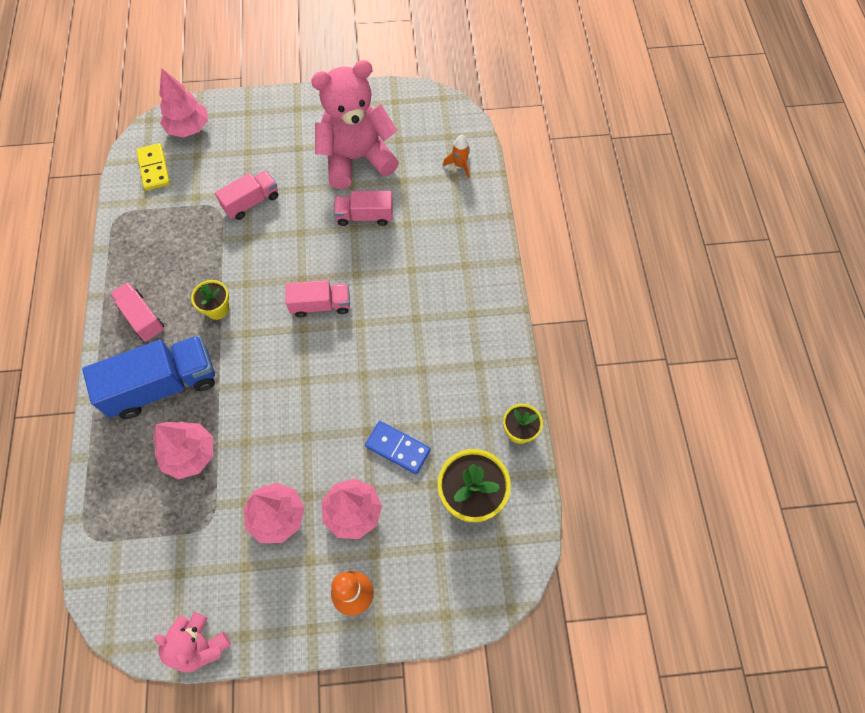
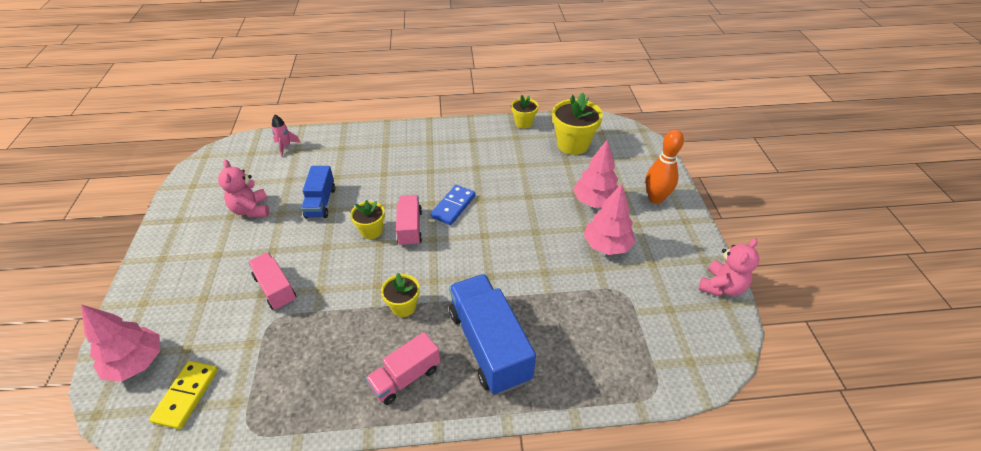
camera: 90 degrees left, 20 degrees down
(154, 168) = (186, 395): yellow domino -> yellow domino turned 60 degrees counterclockwise
(190, 454) = (560, 313): pink tree -> none
(319, 269) = (371, 231): none -> yellow flower pot
(356, 159) = (251, 210): pink teddy bear -> pink teddy bear, size x0.53
(364, 216) = (321, 202): pink truck -> blue truck
(397, 448) = (541, 179): blue domino -> blue domino (453, 206)
(459, 165) = (286, 147): orange rocket -> pink rocket

